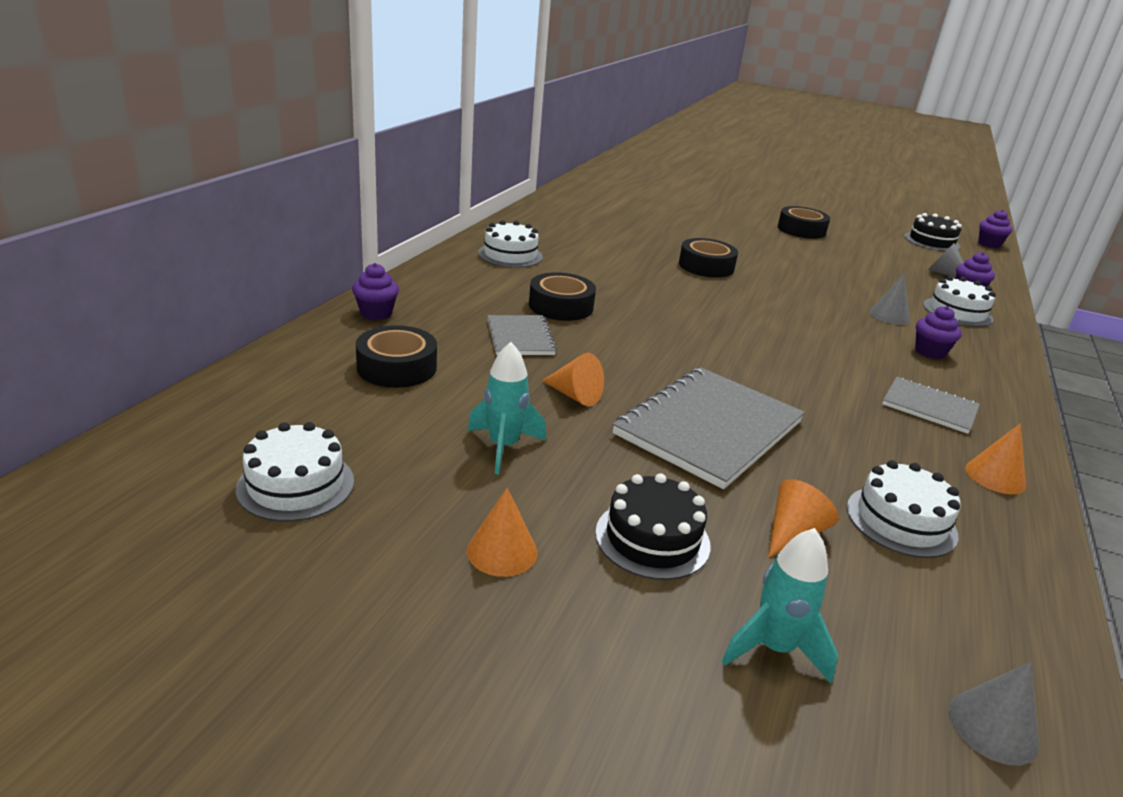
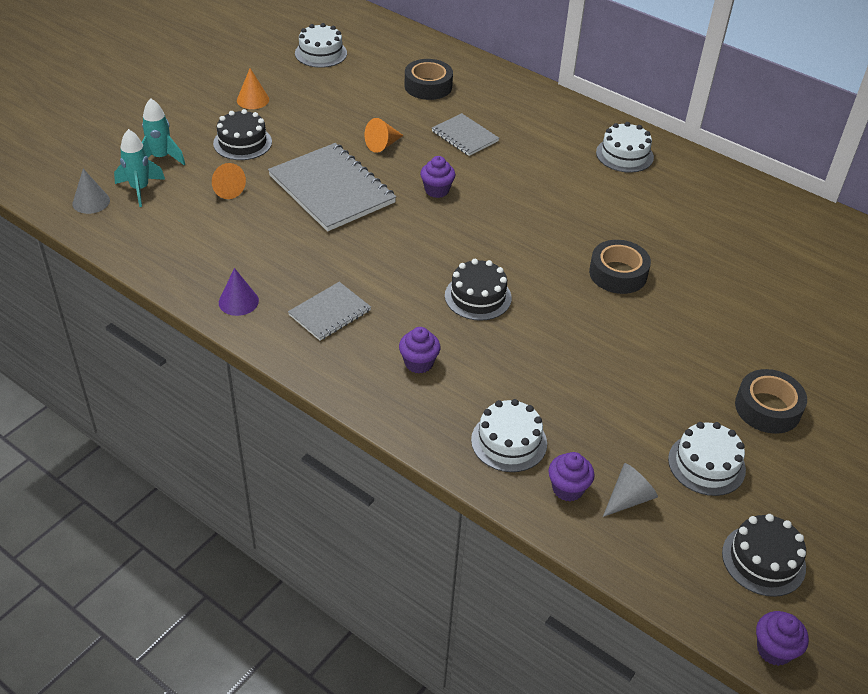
camera: 105 degrees right, 15 degrees up
(376, 313) = (504, 84): purple cupcake -> purple cupcake (437, 190)
(503, 447) = (334, 111): turquoise rocket -> turquoise rocket (140, 189)
(520, 337) = (465, 136): grey notebook -> grey notebook turned 45 degrees clockwise
(561, 306) = (518, 163): black tape -> none
(806, 326) = (478, 297): none -> black cake
(889, 316) = (499, 372): grey cone -> none
(901, 521) = (217, 234): white cake -> white cake (706, 464)
(995, 476) = (238, 301): orange cone -> purple cone

